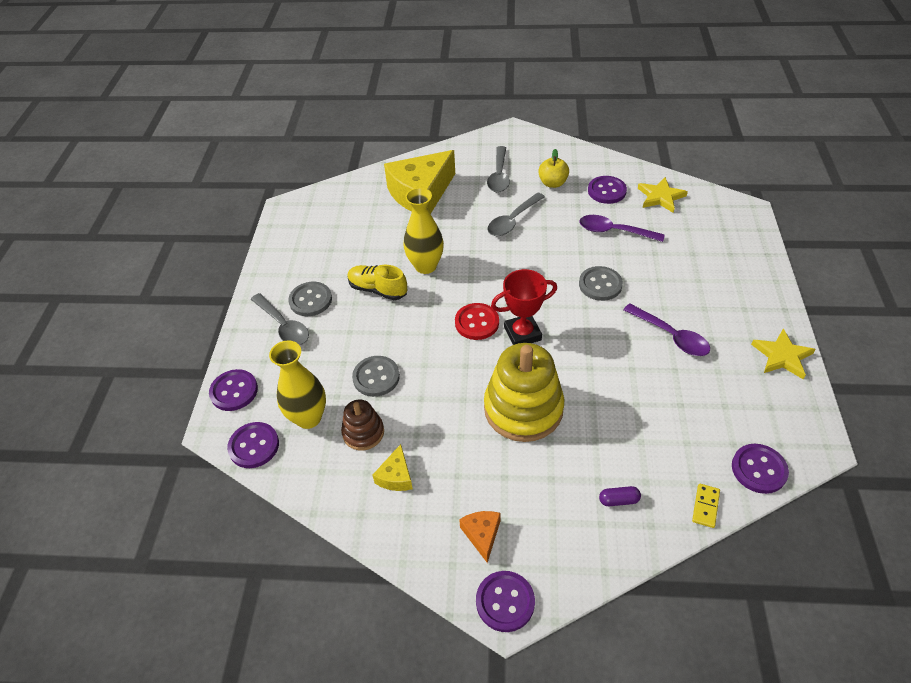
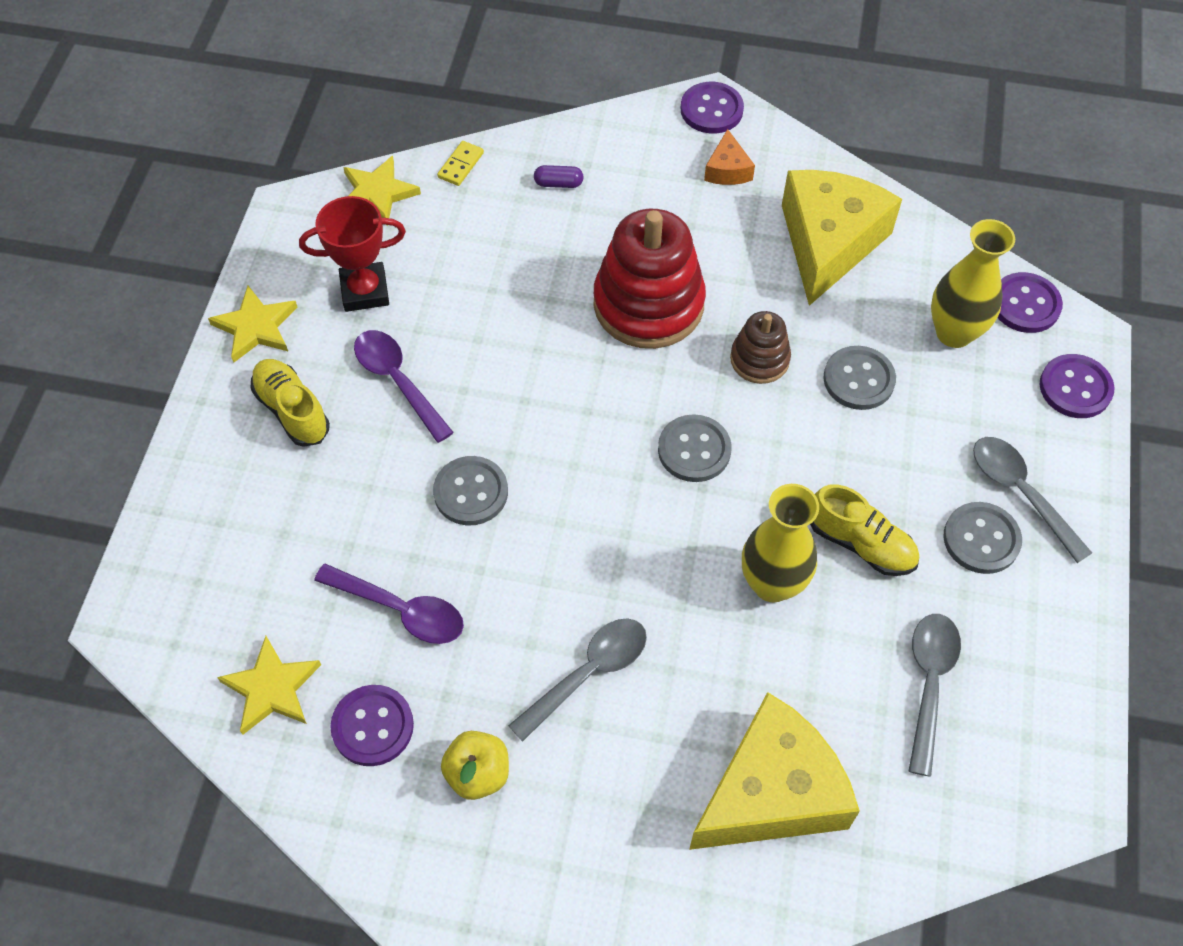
camera: 175 degrees left, 10 degrees up
(363, 432) = (874, 302): brown stacking toy -> brown stacking toy (759, 359)
(396, 476) = (828, 243): yellow cheese -> yellow cheese, size x2.29
(477, 322) = (694, 450): red button -> grey button
(499, 176) = (590, 822): grey spoon -> grey spoon (929, 683)
(522, 334) = (624, 419): red trophy -> red trophy (365, 291)
(523, 409) = (648, 304): yellow stacking toy -> red stacking toy
(726, 311) = (292, 410): none -> yellow shoe
(759, 469) = (377, 193): purple button -> yellow star

